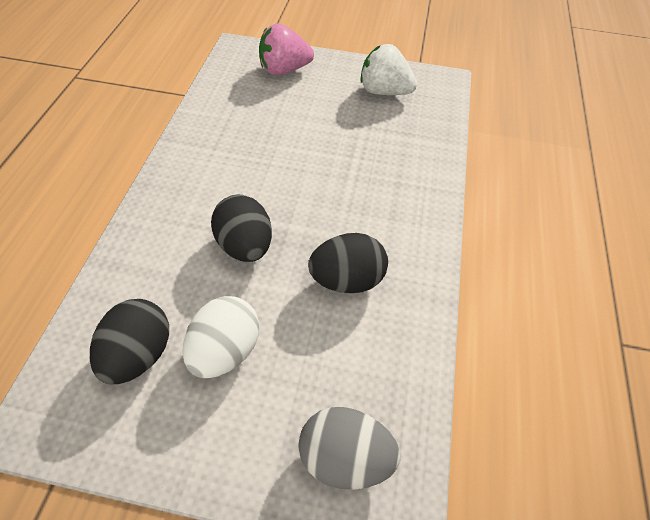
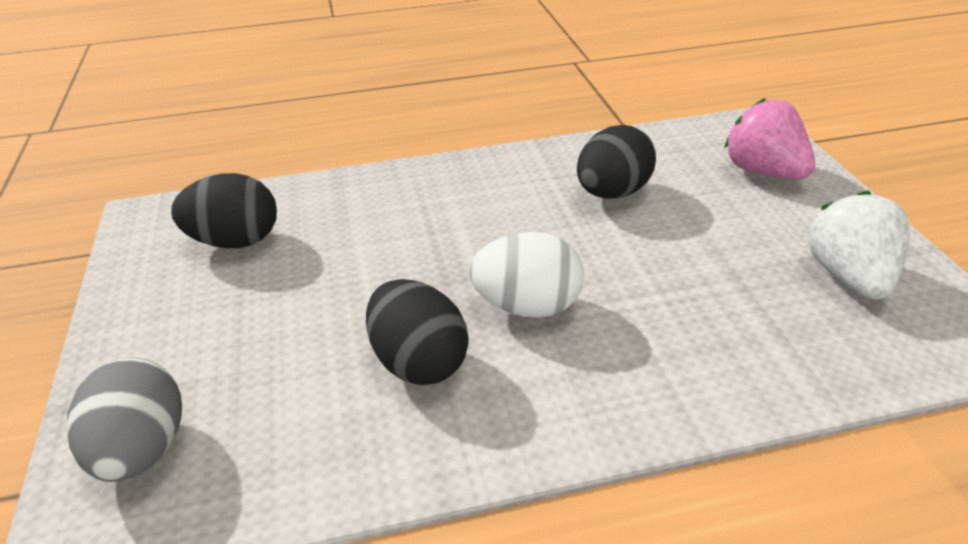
camera: 70 degrees right, 15 degrees down
(225, 351) = (261, 296): white egg -> white egg (527, 306)
(245, 246) = (418, 255): black egg -> black egg (612, 193)

